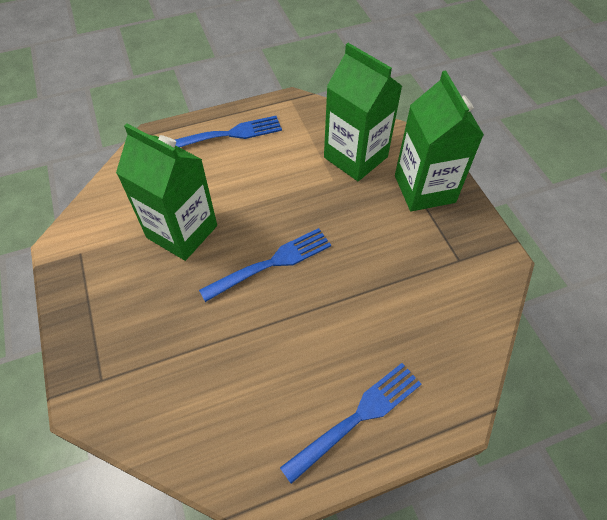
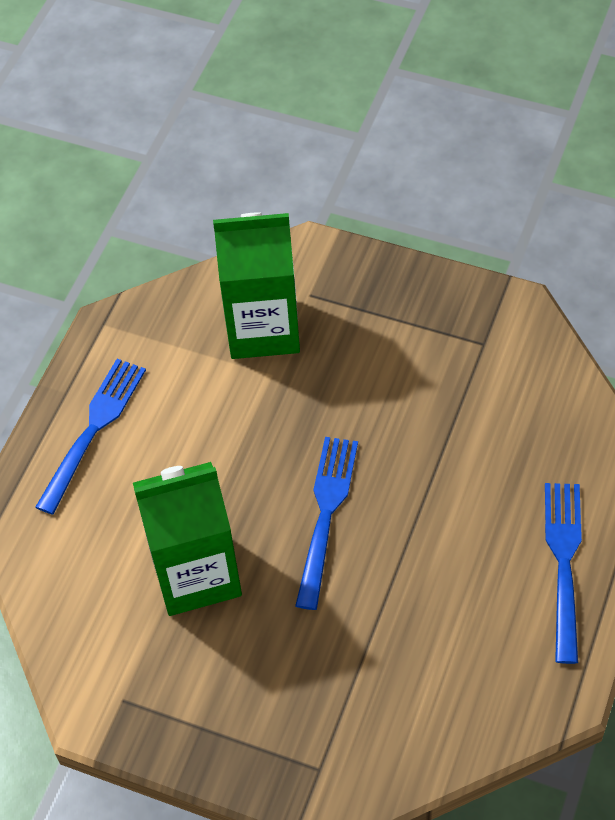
camera: 45 degrees left, 0 degrees up
(424, 189) = (371, 300): green carton -> none

